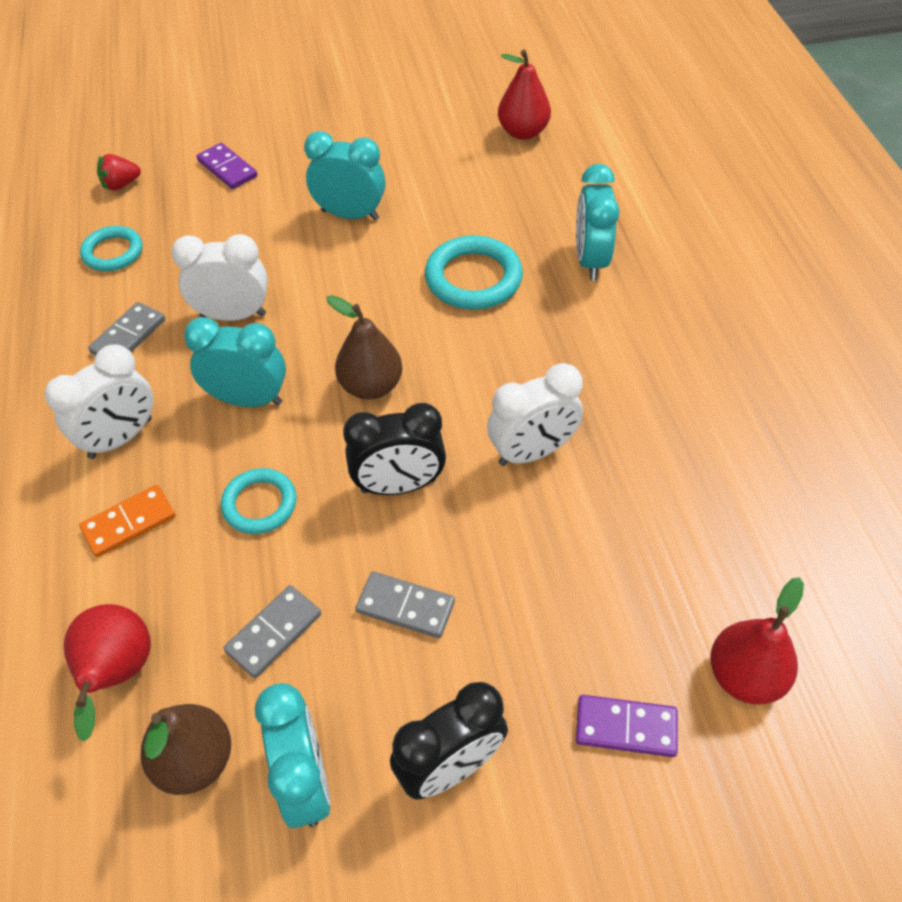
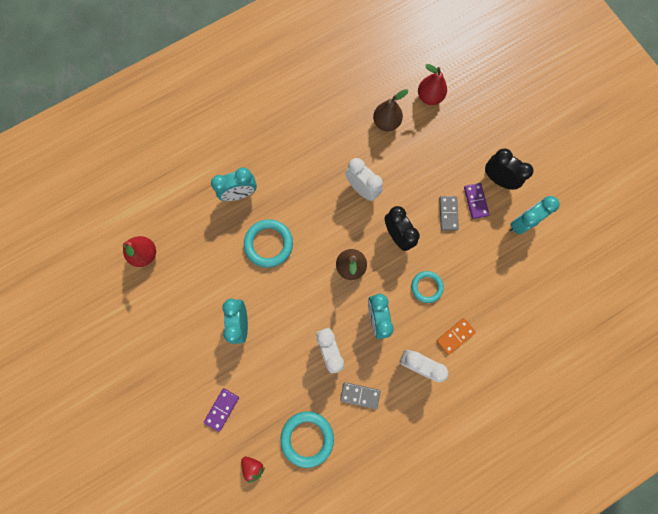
camera: 110 degrees left, 25 degrees up
(113, 252) = (307, 438): turquoise ring -> turquoise ring, size x1.55
(118, 674) = (514, 305): red pear -> none
(129, 523) = (455, 336): orange domino -> orange domino turned 75 degrees counterclockwise
(195, 760) = (531, 261): brown pear -> brown pear (386, 122)
(274, 632) = (477, 256): grey domino -> none
(626, 728) = (462, 129): purple domino -> purple domino (475, 201)

